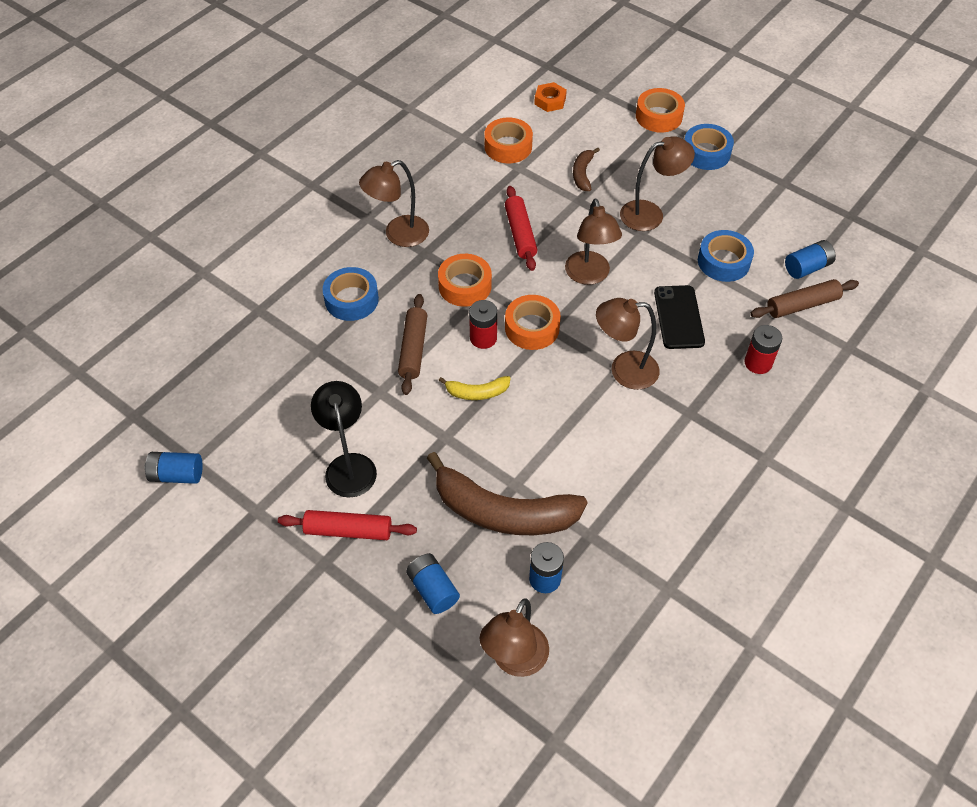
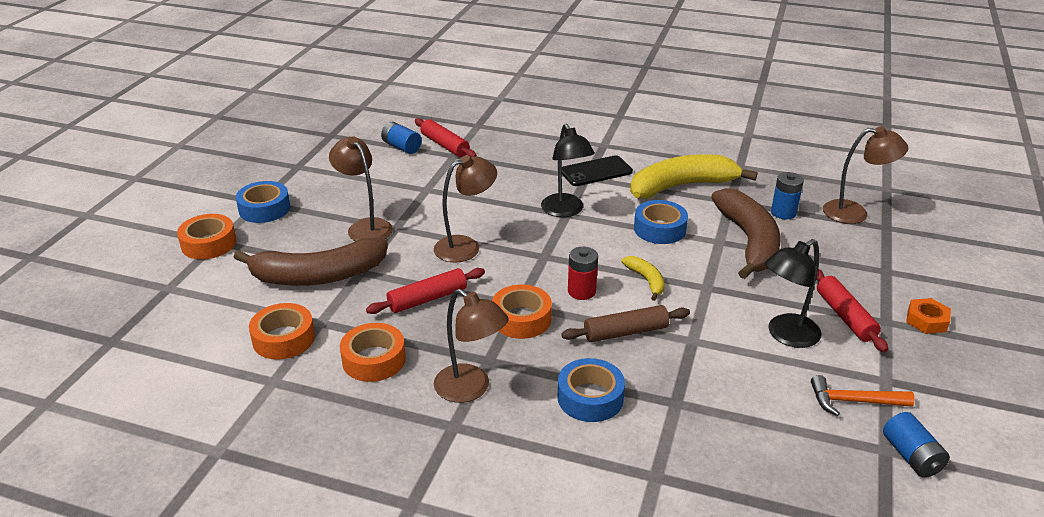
camera: 110 degrees left, 20 degrees down
(249, 470) = (853, 401): none -> orange hammer
(433, 589) = (845, 259): blue battery -> none
(532, 328) = (550, 266): orange tape -> orange tape (374, 360)
(550, 101) = (188, 324): orange nut -> orange nut (926, 320)
(582, 174) = (318, 276): brown banana -> brown banana, size x2.17
(624, 370) = (565, 211): brown lamp -> black lamp
(639, 500) = (682, 186): none -> yellow banana
(679, 317) = (490, 194): black phone -> black phone (596, 171)
(723, 261) = (412, 182): blue tape -> blue tape (659, 229)
(758, 363) = (517, 156): red battery -> none
(802, 305) = (445, 145): brown rolling pin -> red rolling pin

